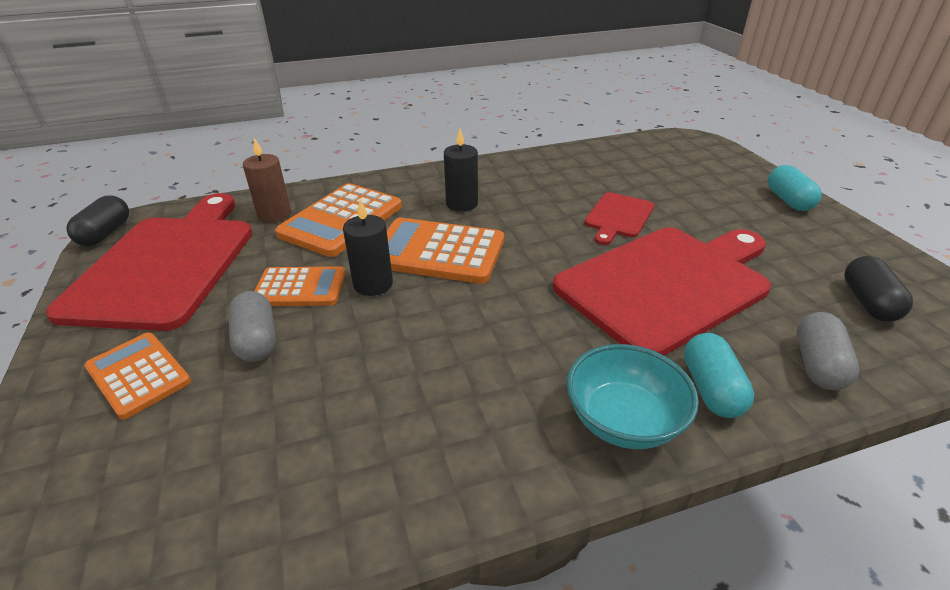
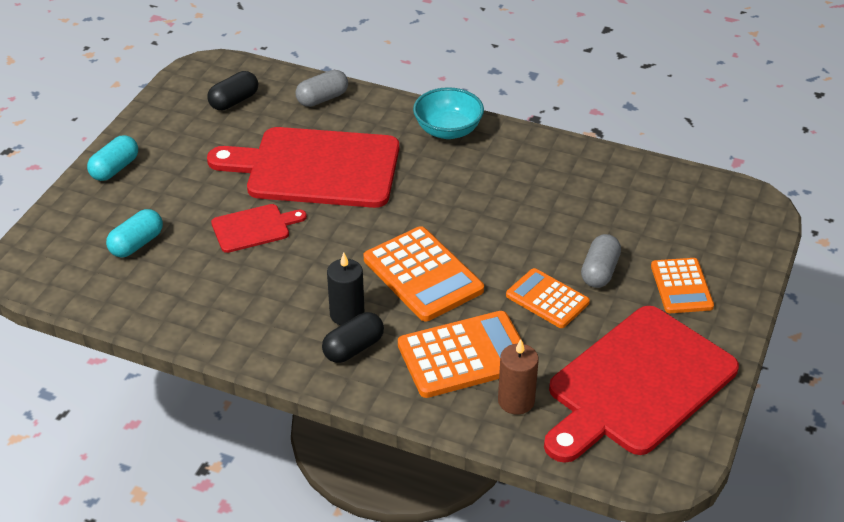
camera: 140 degrees left, 5 degrees up
(105, 233) = (683, 467): black capsule -> black capsule (353, 348)
(373, 284) = (495, 273): black candle -> none
(711, 389) = (389, 118): turquoise capsule -> turquoise capsule (136, 244)

